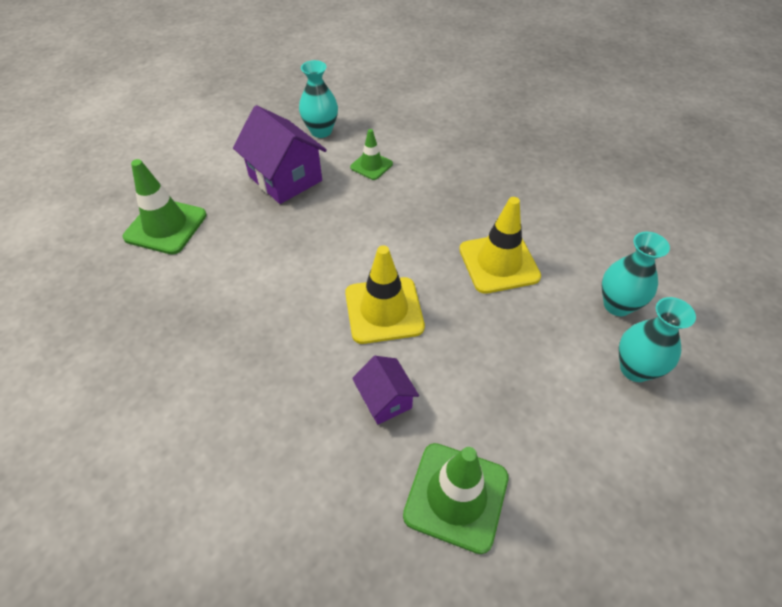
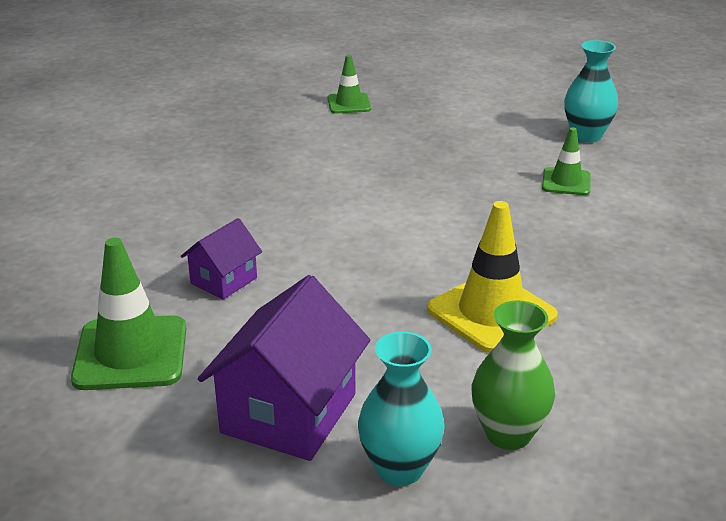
camera: 65 degrees right, 20 degrees down
(166, 226) = (349, 104): green traffic cone -> green traffic cone, size x0.58
(285, 178) = (481, 139): purple house -> purple house (289, 413)
(384, 310) = (342, 249): yellow traffic cone -> none
(617, 305) = (508, 434): turquoise vase -> green vase

